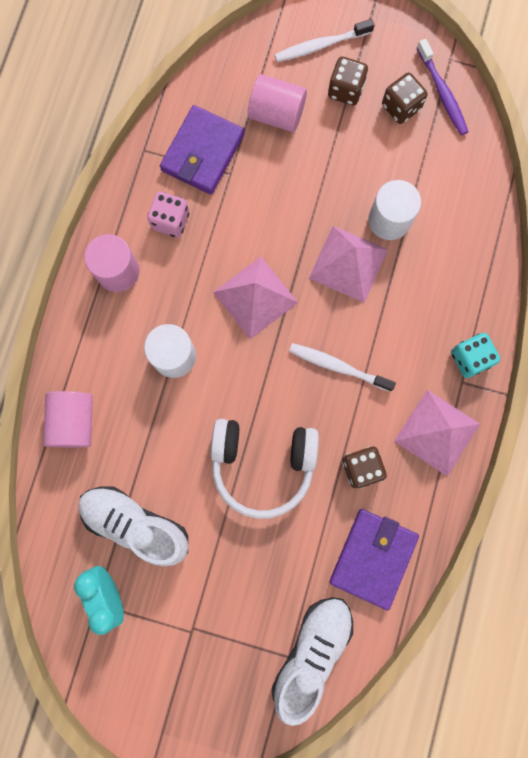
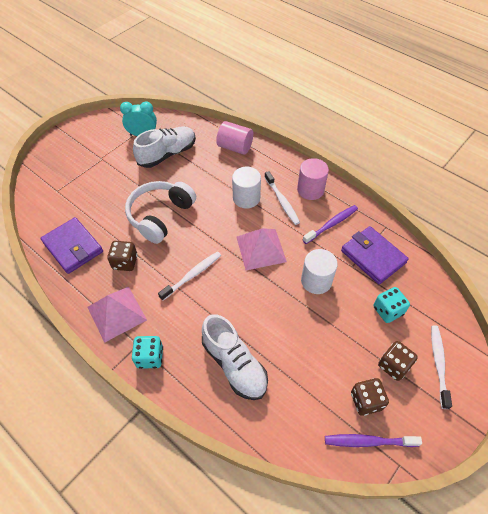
camera: 115 degrees right, 25 degrees down
(158, 303) = (282, 201): none -> white toothbrush
(171, 221) = (331, 224): pink dice -> purple toothbrush
(276, 114) = (387, 310): pink cylinder -> turquoise dice
(312, 651) = (51, 201): white shoe -> white shoe (234, 365)
(348, 264) = (257, 310): pink pyramid -> none
(389, 220) = (276, 350): white cylinder -> white cylinder (316, 281)

